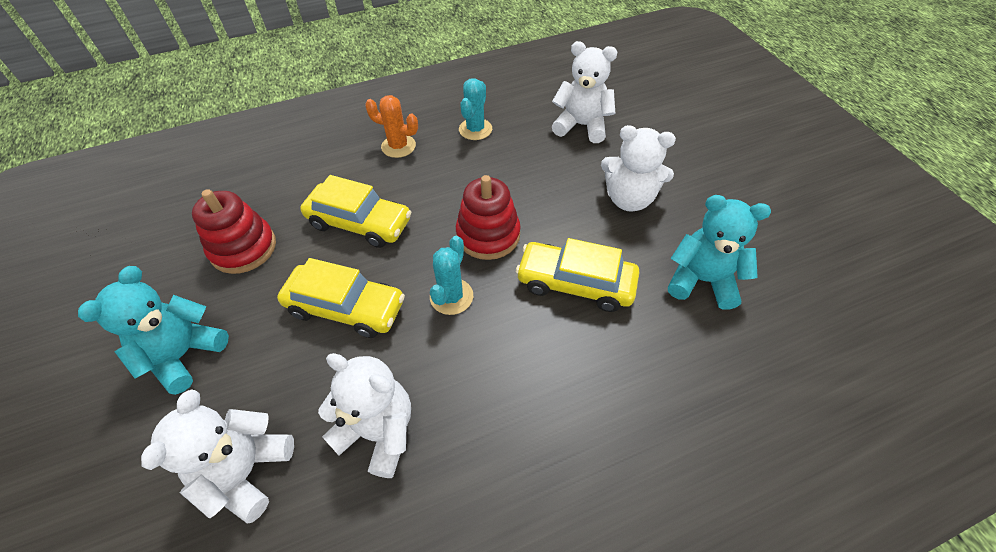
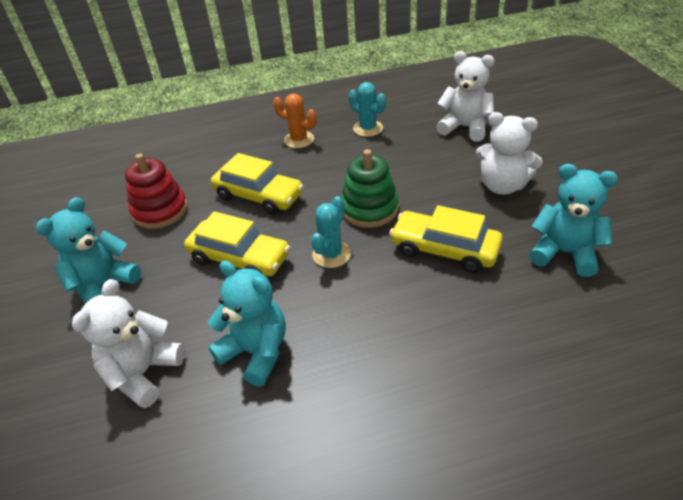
camera: 10 degrees right, 10 degrees down
(378, 432) = (256, 352): white teddy bear -> turquoise teddy bear
(475, 129) = (368, 128): turquoise cactus -> turquoise cactus turned 75 degrees counterclockwise
(488, 235) = (369, 209): red stacking toy -> green stacking toy

